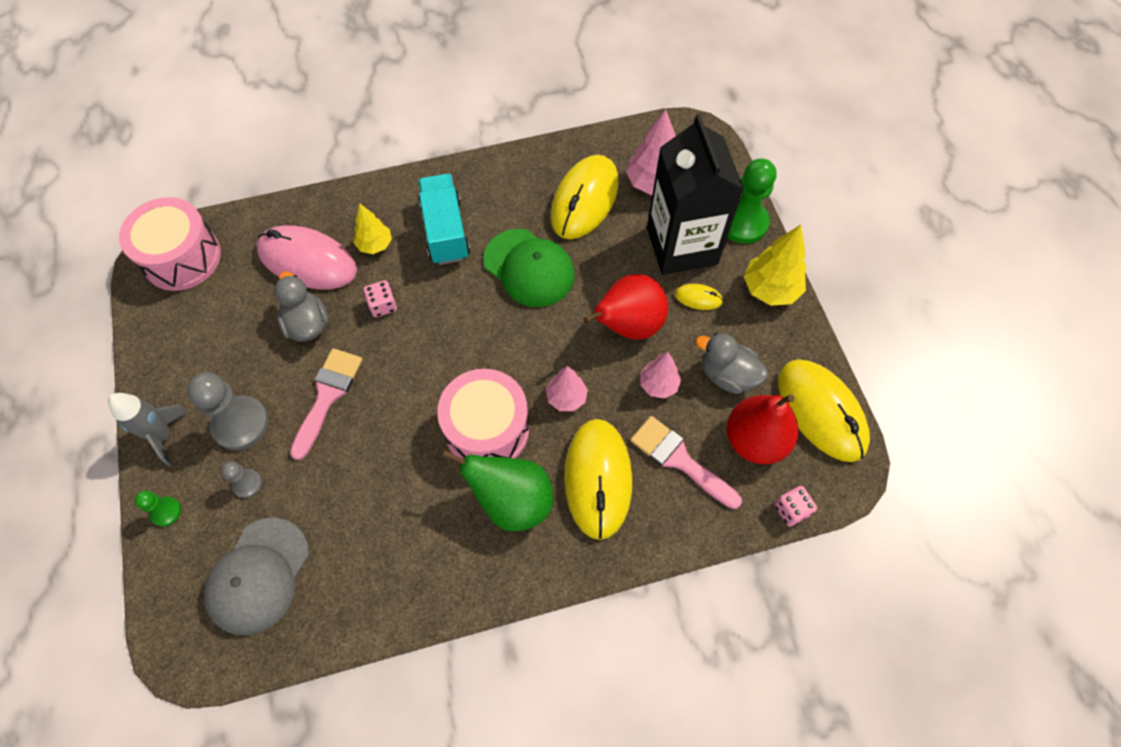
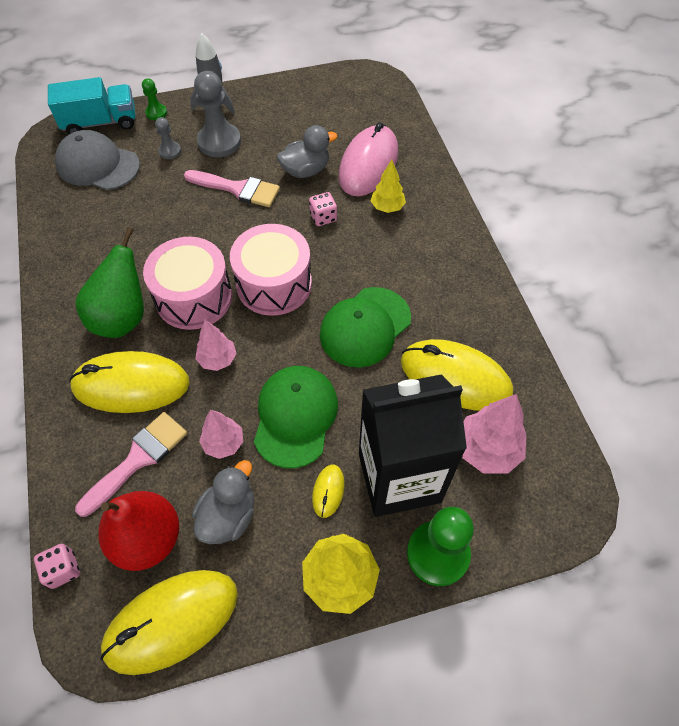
camera: 90 degrees right, 5 degrees down
(182, 257) = (369, 92): pink drum -> pink drum (274, 284)
(445, 231) = (406, 257): turquoise truck -> turquoise truck (100, 123)
(628, 325) = (295, 416): red pear -> green cap

